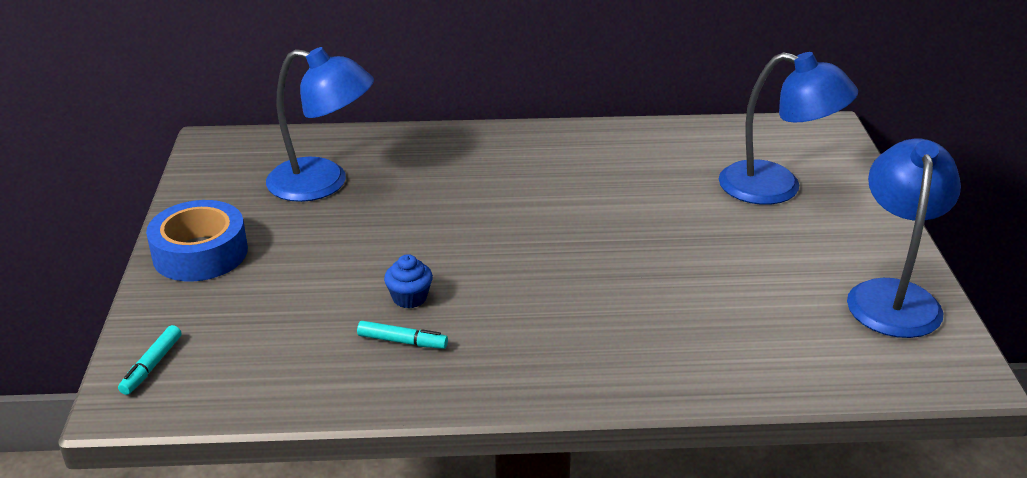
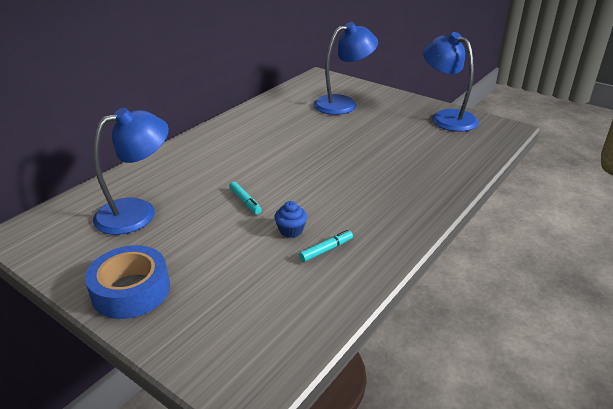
camera: 50 degrees left, 0 degrees up
(152, 366) = (224, 364): turquoise marker -> turquoise marker (245, 202)

